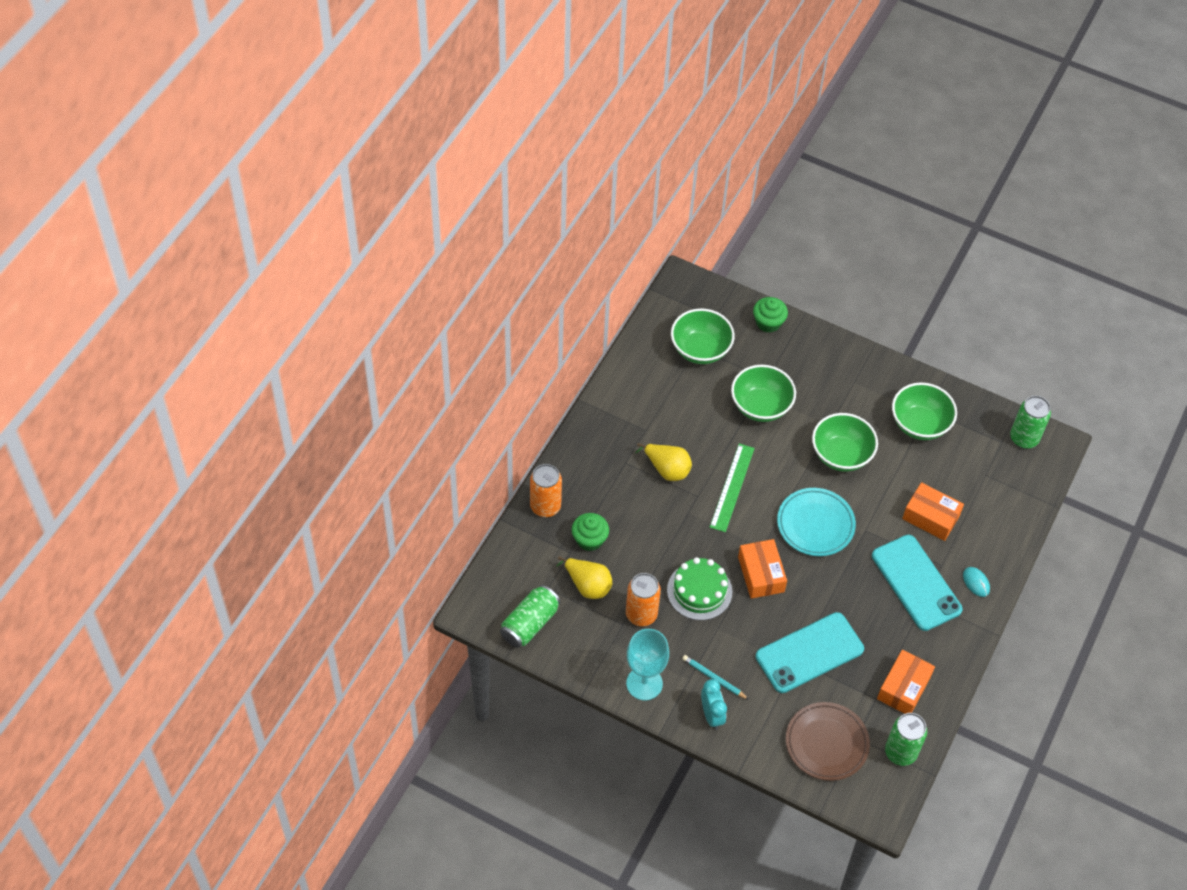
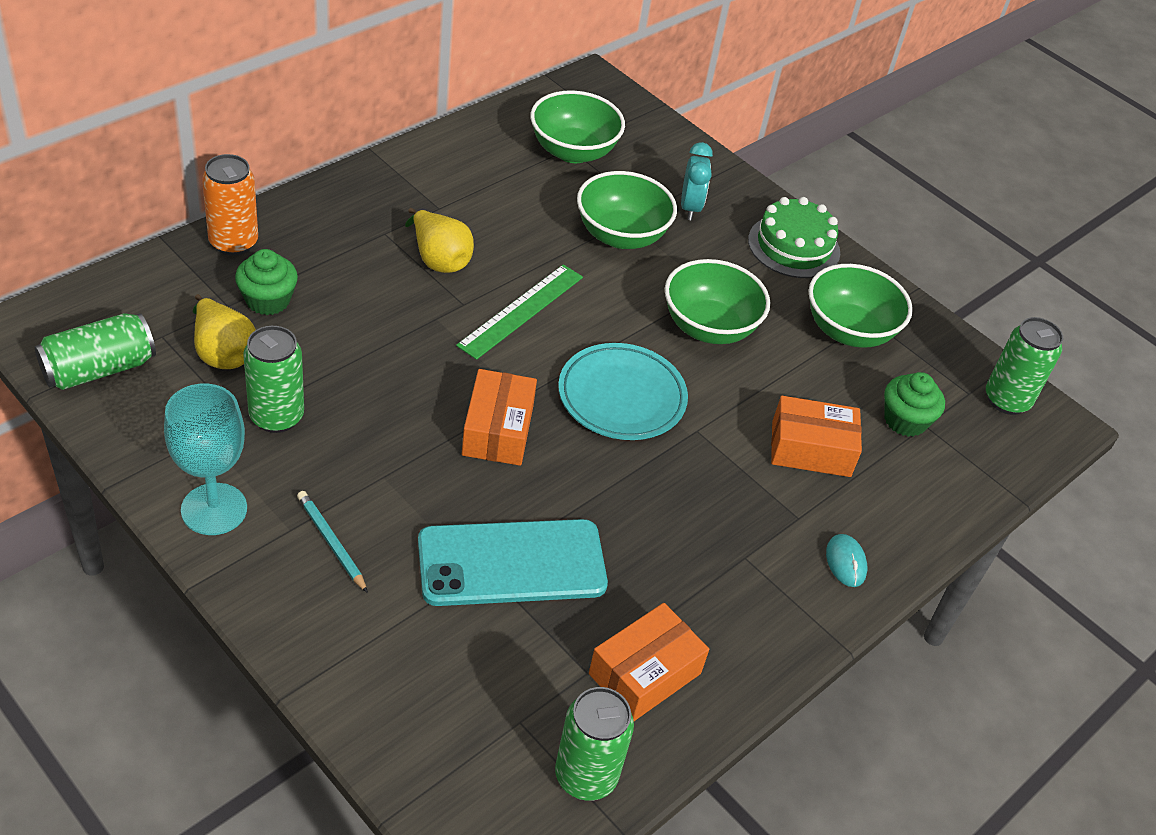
camera: 15 degrees right, 10 degrees down
(641, 614) = (276, 416): orange can -> green can
(699, 591) = (387, 418): green cake -> green cake (794, 246)
(711, 715) = (291, 594): turquoise clock -> turquoise clock (690, 208)
(768, 322) = (685, 154): green cupcake -> green cupcake (905, 420)
(826, 743) = (461, 711): brown plate -> none
(916, 583) = (743, 527): turquoise phone -> none
(930, 517) = (811, 449): orange box -> orange box turned 45 degrees counterclockwise

